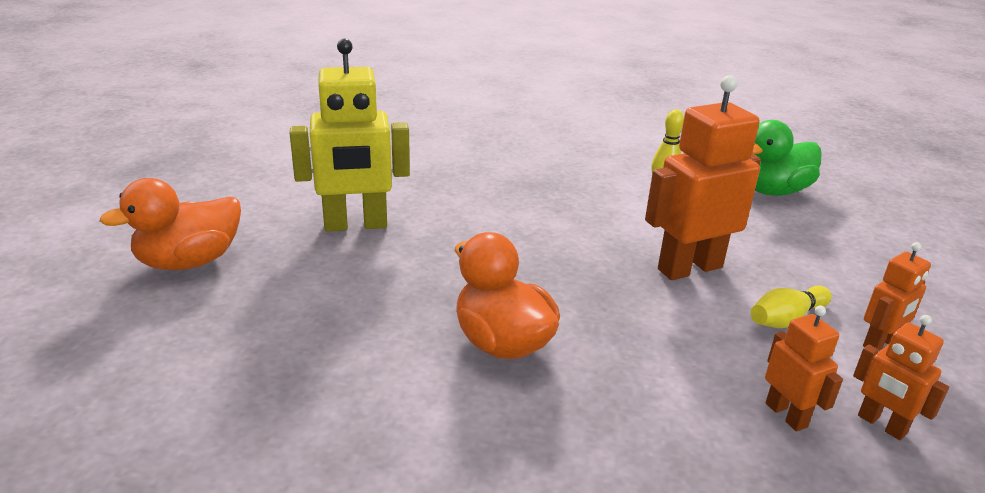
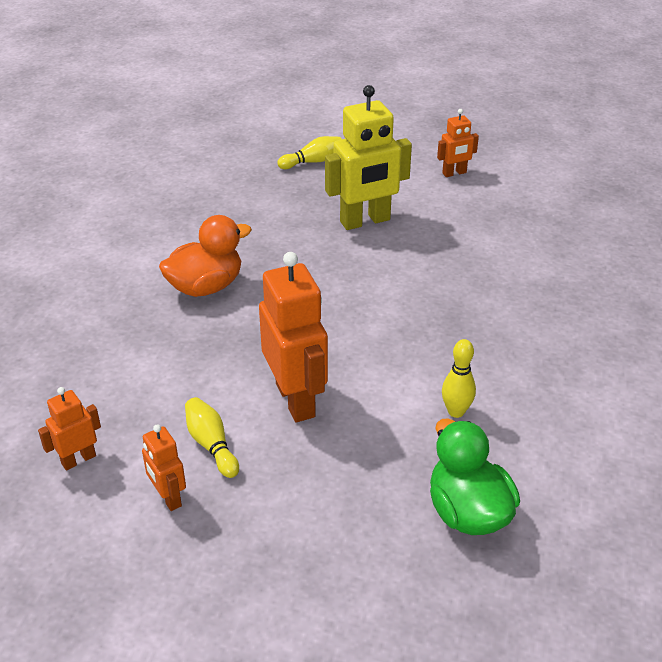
camera: 95 degrees right, 10 degrees up
(189, 262) = (313, 161): orange duck -> yellow bowling pin
(355, 225) = (365, 221): yellow robot -> yellow robot turned 105 degrees counterclockwise
(786, 415) = (102, 410): orange robot -> orange robot (454, 173)

